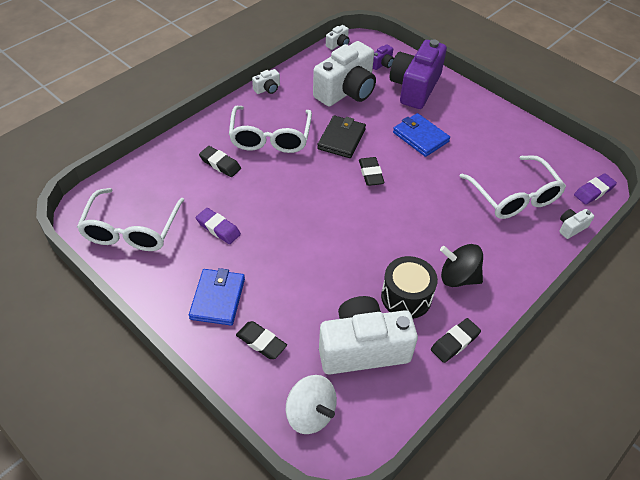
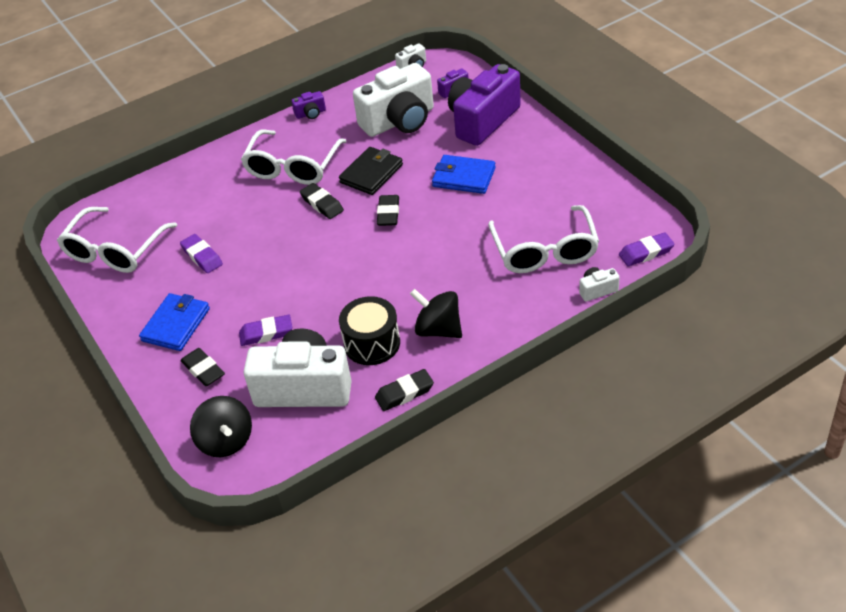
camera: 20 degrees right, 5 degrees down
(220, 164) = (228, 191): black eraser -> black eraser (322, 204)
(267, 89) = (310, 113): white camera -> purple camera
(307, 298) = (266, 333): none -> purple eraser
(310, 414) = (226, 441): white spinning top -> black spinning top
(420, 137) = (463, 177): blue wallet -> blue wallet turned 45 degrees counterclockwise

